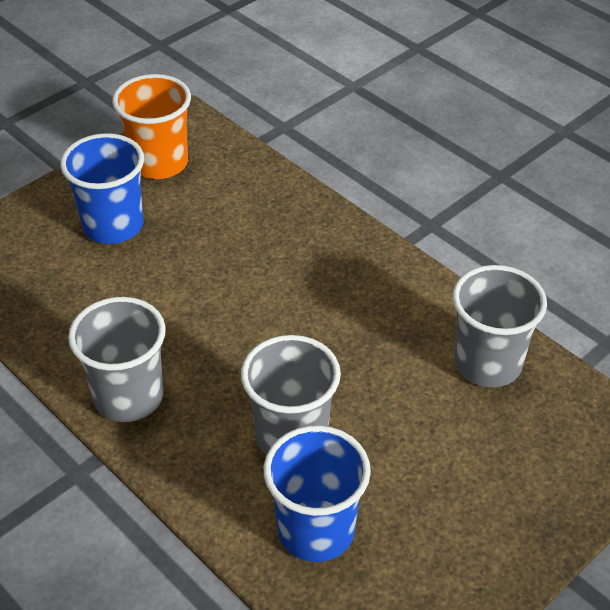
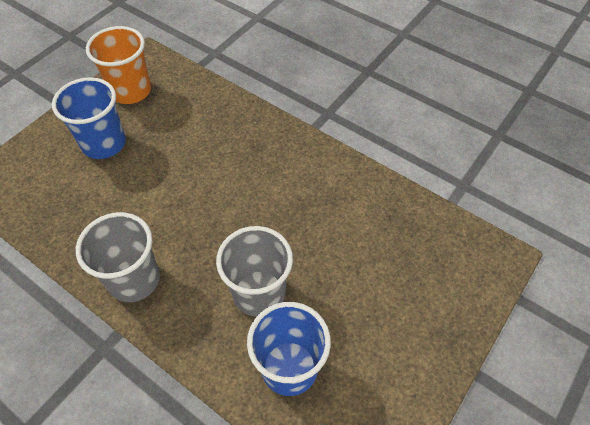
camera: 10 degrees left, 10 degrees up
(487, 364) = (386, 214): grey cup -> none

